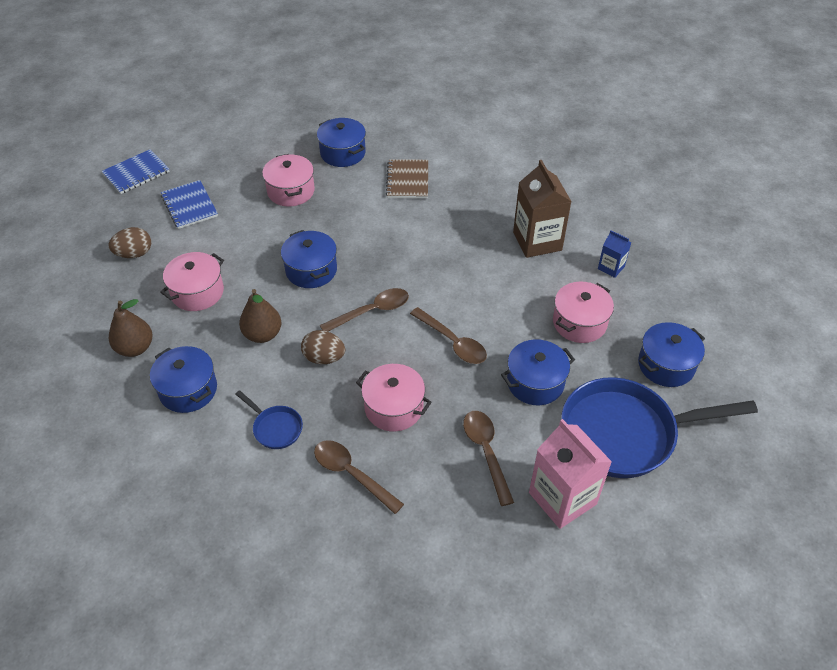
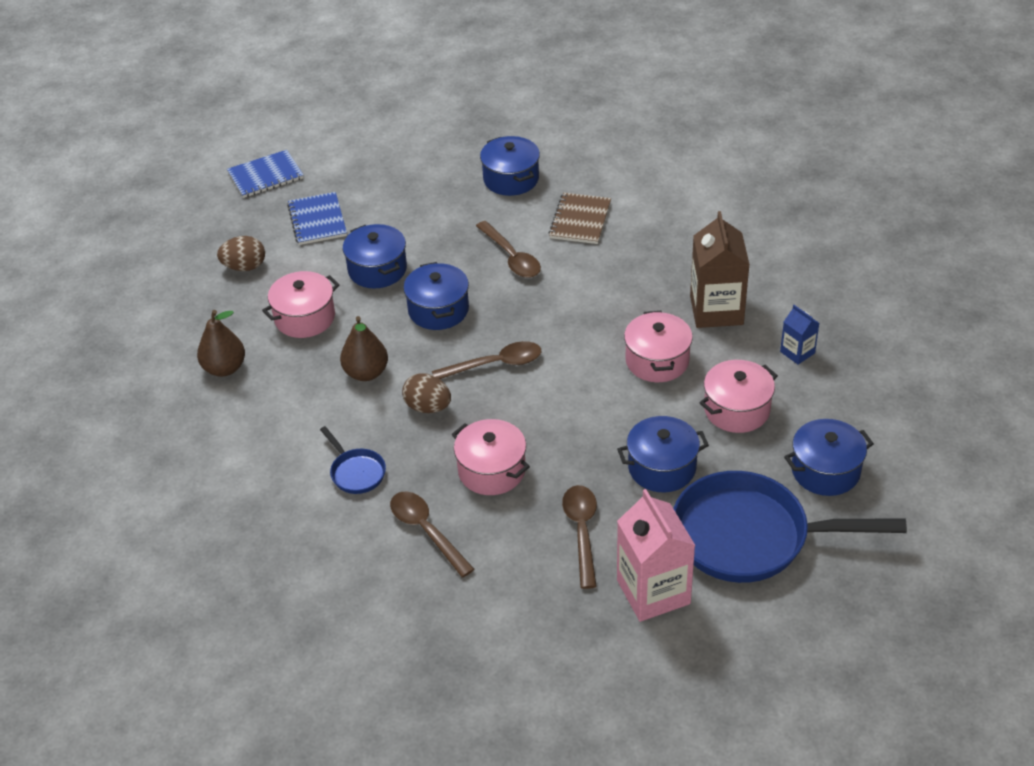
camera: 15 degrees right, 5 degrees down
(188, 390) = (272, 419): blue pot -> blue pot (377, 269)
(291, 191) = (438, 217): pink pot -> pink pot (657, 361)
(453, 342) = (579, 410): brown spoon -> brown spoon (511, 257)

